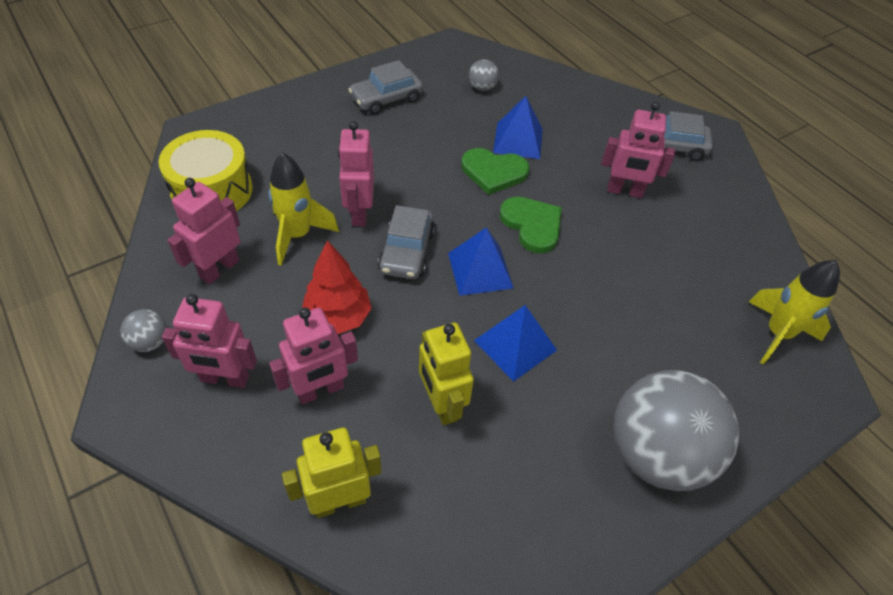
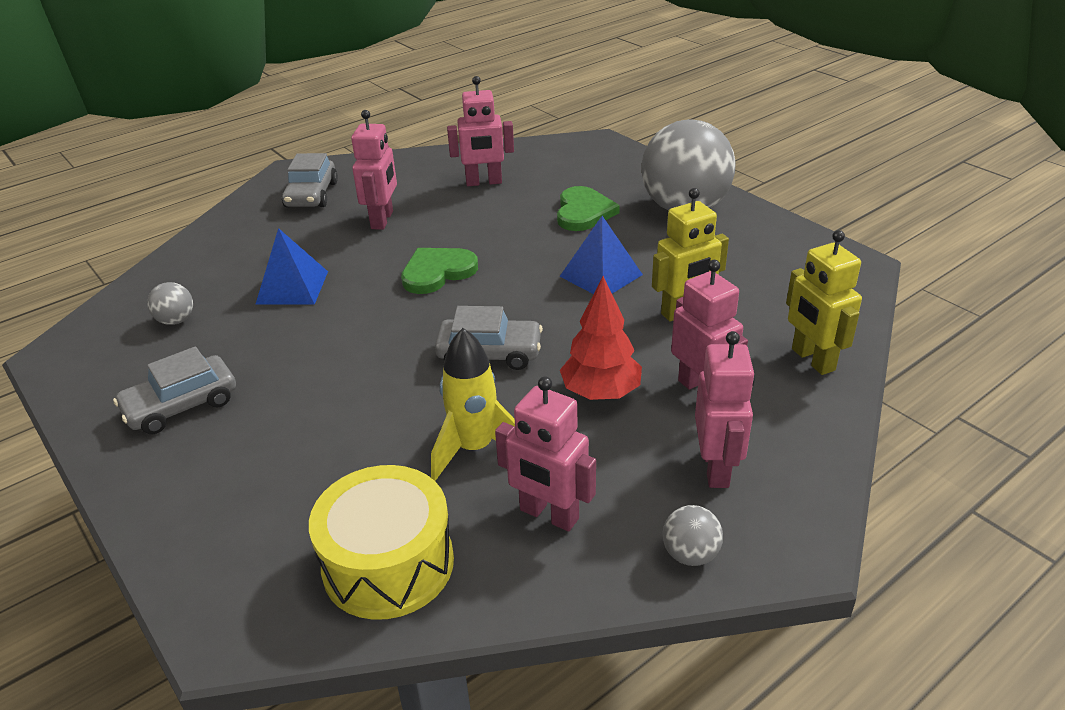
camera: 90 degrees left, 15 degrees down
(359, 213) = (427, 399): pink robot -> pink robot (484, 182)
(386, 99) = (181, 405): grey car -> grey car turned 90 degrees clockwise
(480, 270) = (509, 301): blue pyramid -> none
(493, 172) = (350, 301): green heart -> green heart (583, 212)
(777, 334) = (549, 157): yellow rocket -> none

